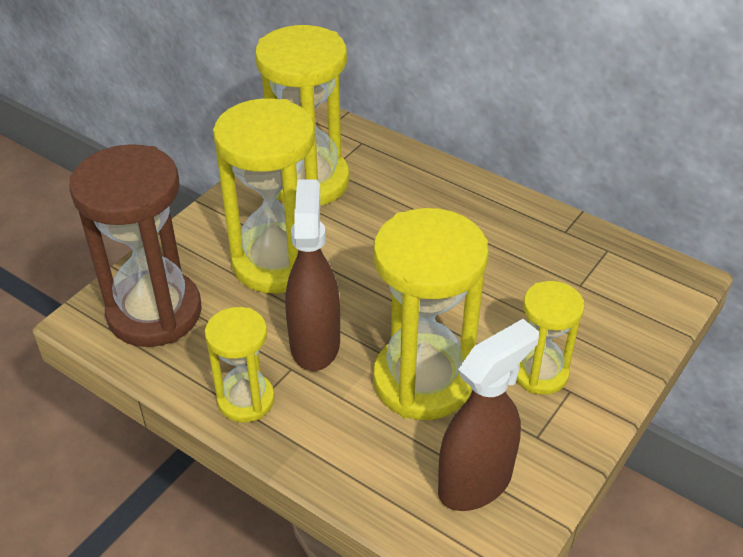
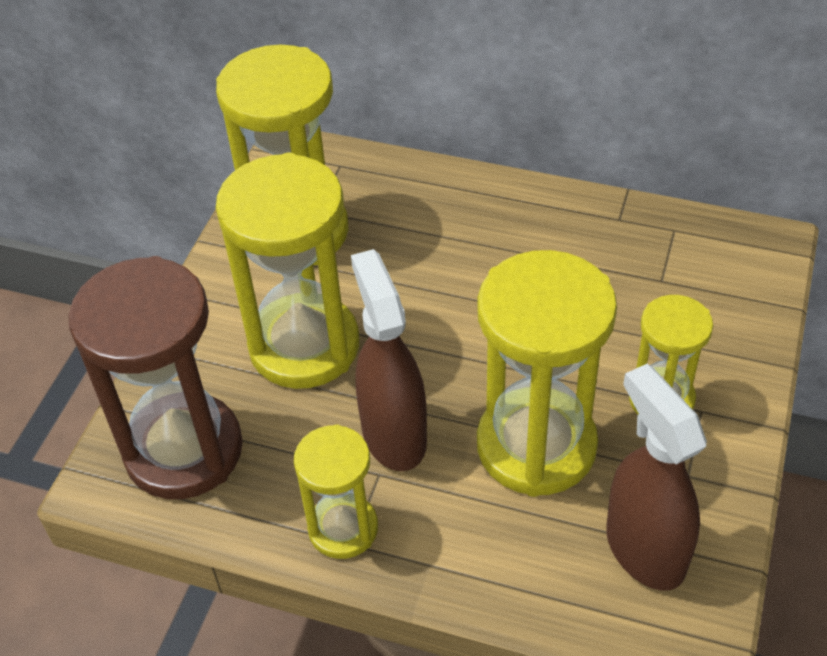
camera: 15 degrees left, 5 degrees up
(475, 482) = (644, 549): brown spray bottle -> brown spray bottle turned 60 degrees counterclockwise

